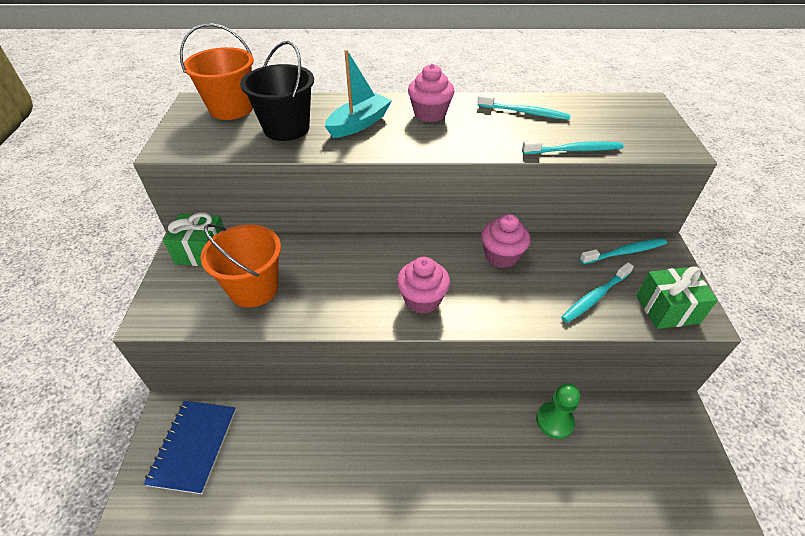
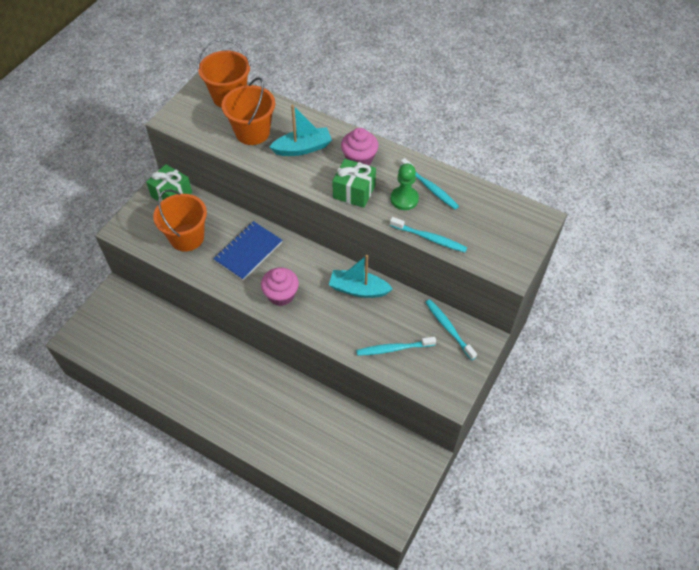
camera: 30 degrees right, 10 degrees up
(193, 446) = (118, 319): blue notebook -> blue notebook (248, 251)
(286, 128) = (252, 132): black bucket -> orange bucket
(501, 256) = (358, 289): pink cupcake -> turquoise boat
(554, 421) = (336, 417): green pawn -> green pawn (404, 199)
(624, 252) = (449, 329): turquoise toothbrush -> turquoise toothbrush turned 135 degrees counterclockwise
(667, 309) = (434, 381): green gift -> green gift (354, 192)

